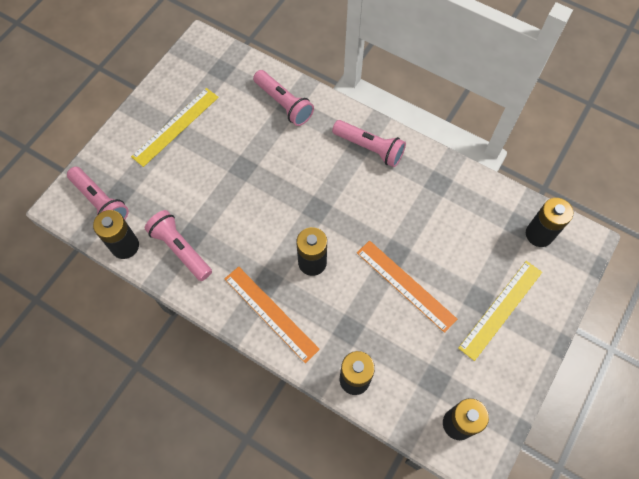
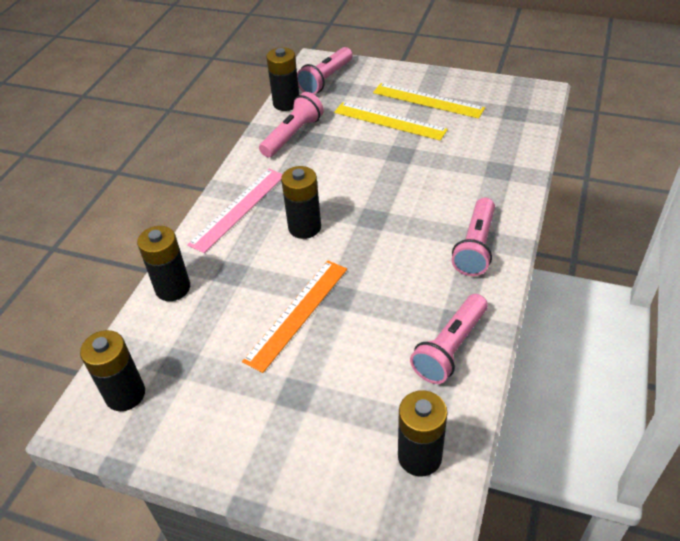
camera: 80 degrees right, 20 degrees down
(270, 313) = (238, 209): orange ruler -> pink ruler
(284, 104) = (498, 165): pink flashlight -> pink flashlight (450, 348)
(500, 309) = (287, 421): yellow ruler -> yellow ruler (389, 121)

